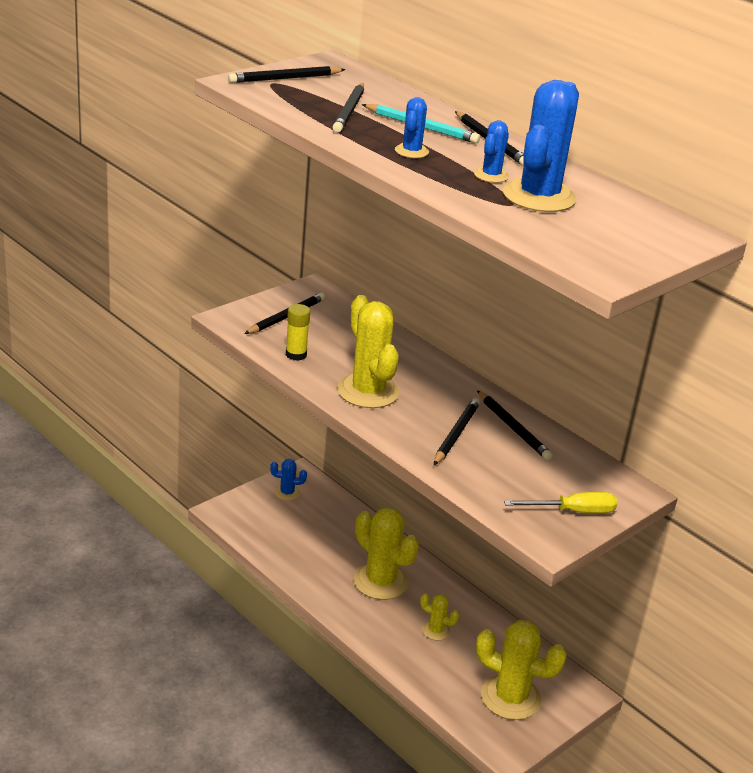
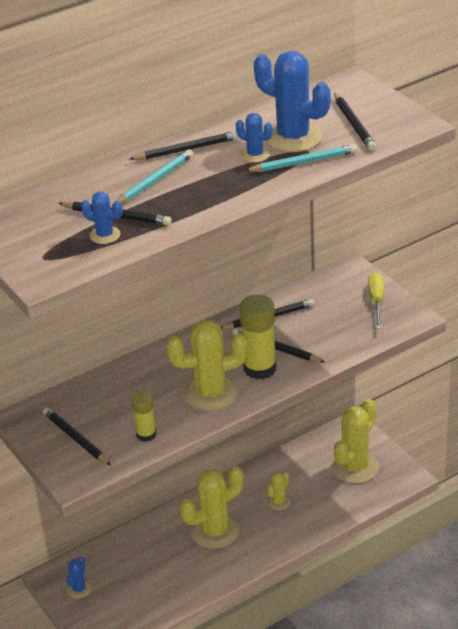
camera: 75 degrees left, 5 degrees up
(285, 78) = (33, 250): black pencil -> black pencil (354, 124)
(411, 151) = (208, 189): blue cactus -> blue cactus (105, 235)
(416, 423) = (260, 368): none -> yellow glue stick
(483, 200) = (303, 162): none -> turquoise pencil

